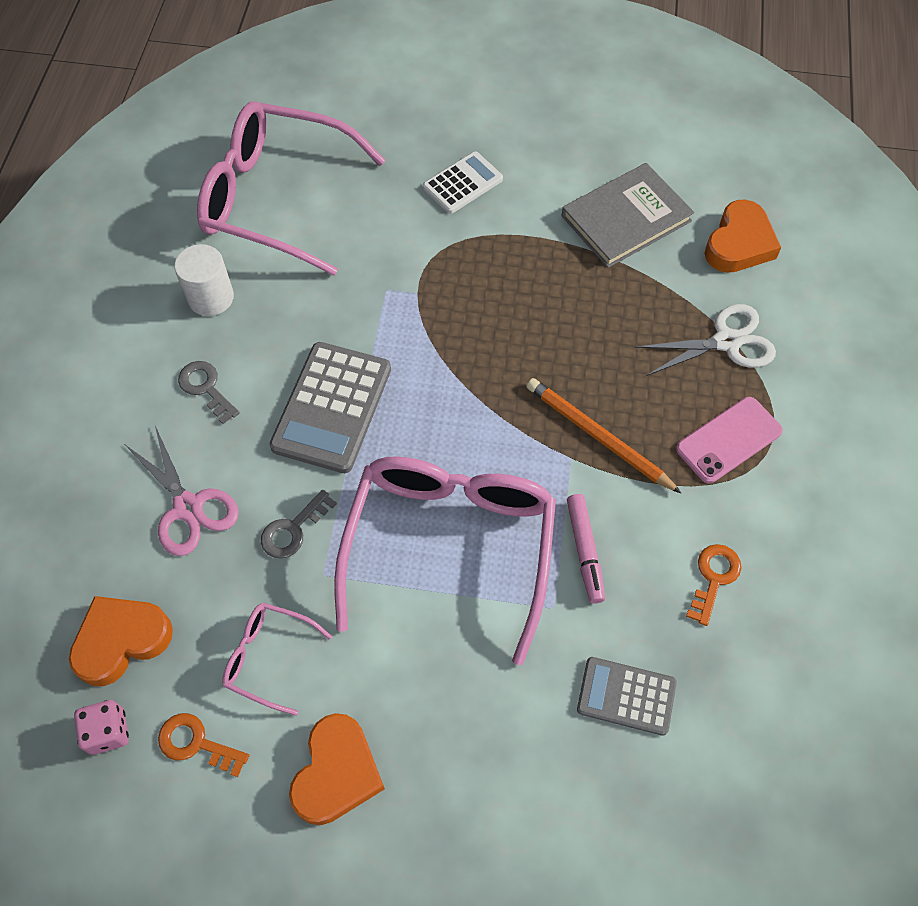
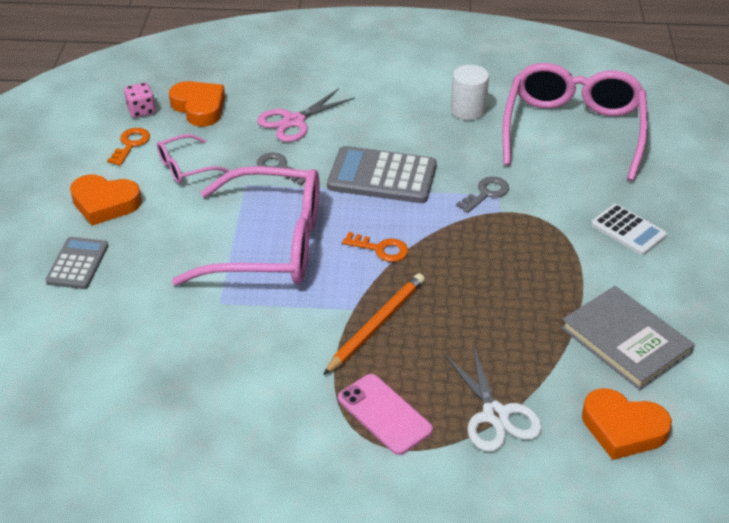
camera: 85 degrees right, 20 degrees down
(206, 388) = (389, 117): grey key -> grey key (486, 193)
(268, 658) = (185, 167): pink glasses -> pink glasses turned 135 degrees counterclockwise
(585, 551) = (268, 319): pink marker -> none
(626, 696) = (146, 345): grey calculator -> grey calculator (77, 264)
(713, 578) = (245, 400): orange key -> orange key (381, 249)

